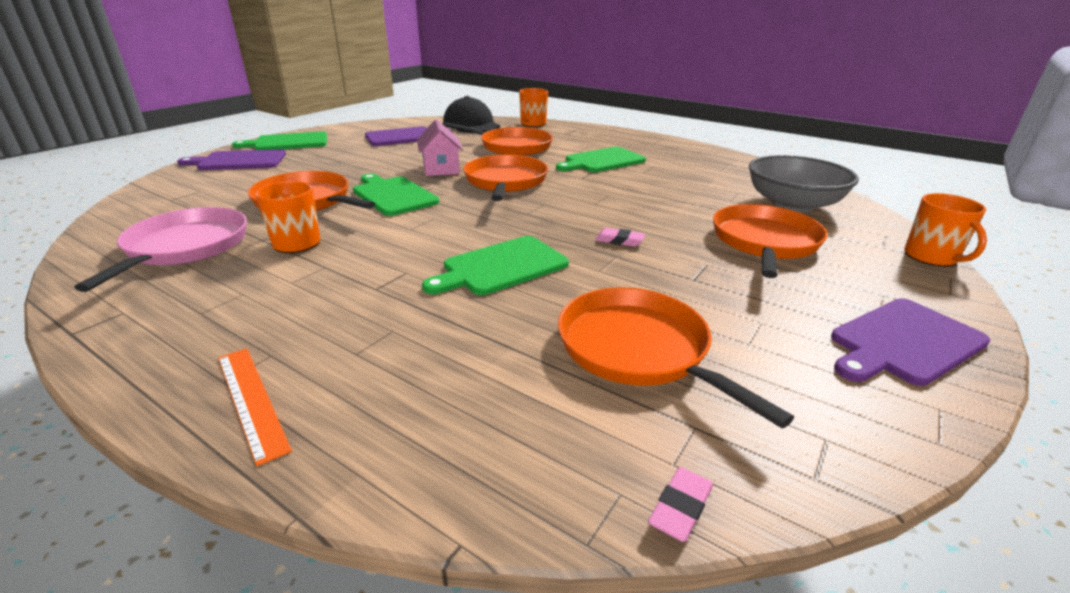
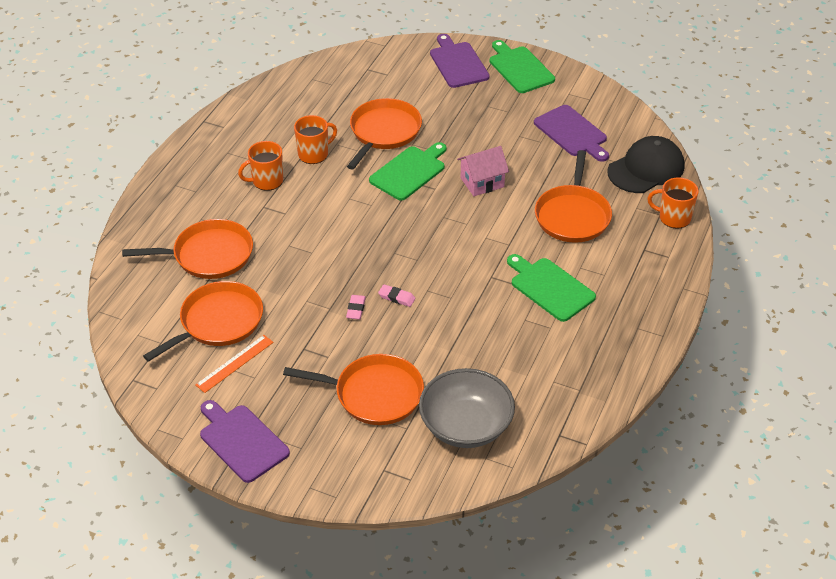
camera: 80 degrees right, 15 degrees up
(185, 247) = (296, 112): pink pan -> none
(252, 400) = (163, 199): orange ruler -> orange ruler (235, 363)
(501, 267) = (301, 254): green cutting board -> none
(505, 182) = (462, 229): orange pan -> orange pan (208, 255)
(680, 507) = (115, 336): pink eraser -> pink eraser (396, 297)
(931, 257) = (370, 496): orange mug -> orange mug (267, 181)

